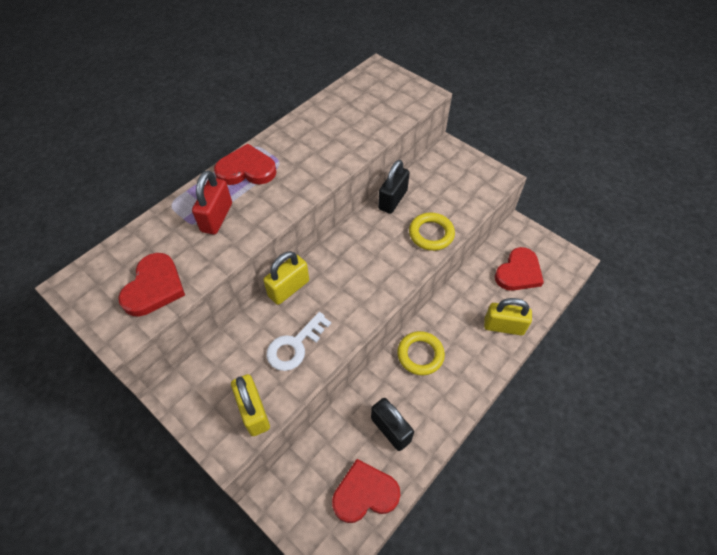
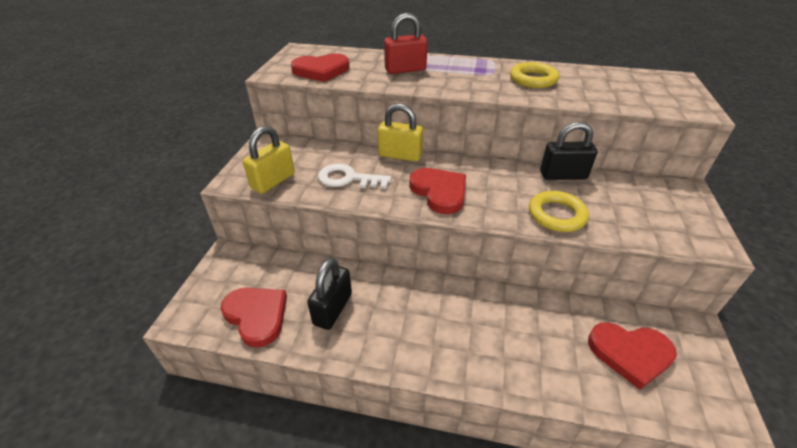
camera: 60 degrees right, 15 degrees down
(246, 169) = (465, 65): red heart -> red heart (439, 192)
(420, 355) = (432, 299): yellow ring -> yellow ring (533, 79)
(503, 326) = (536, 366): yellow padlock -> none

